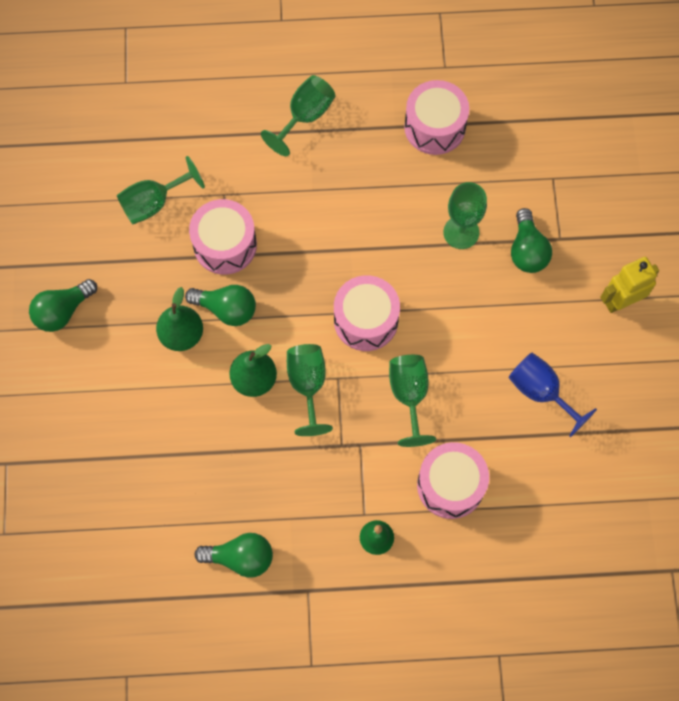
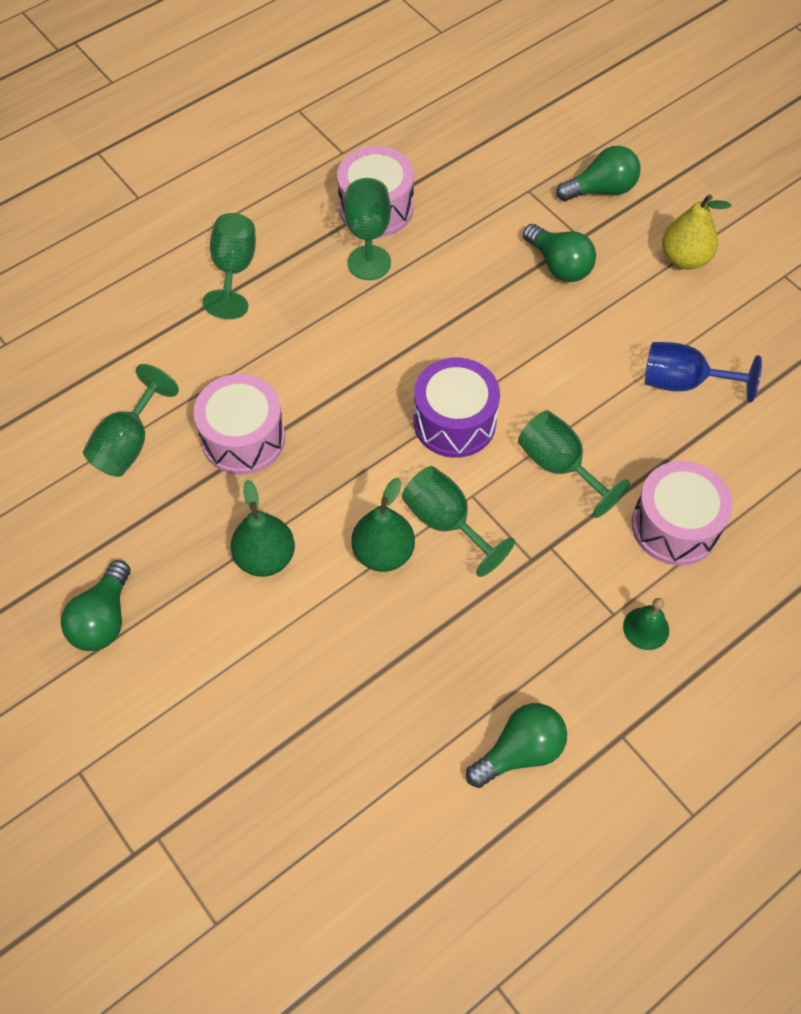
camera: 35 degrees left, 10 degrees down
(226, 309) = (296, 501): green light bulb -> green light bulb (601, 189)
(366, 320) = (454, 422): pink drum -> purple drum
(461, 232) = (481, 285): green goblet -> green goblet (369, 263)
(620, 301) = (684, 258): yellow robot -> yellow pear

